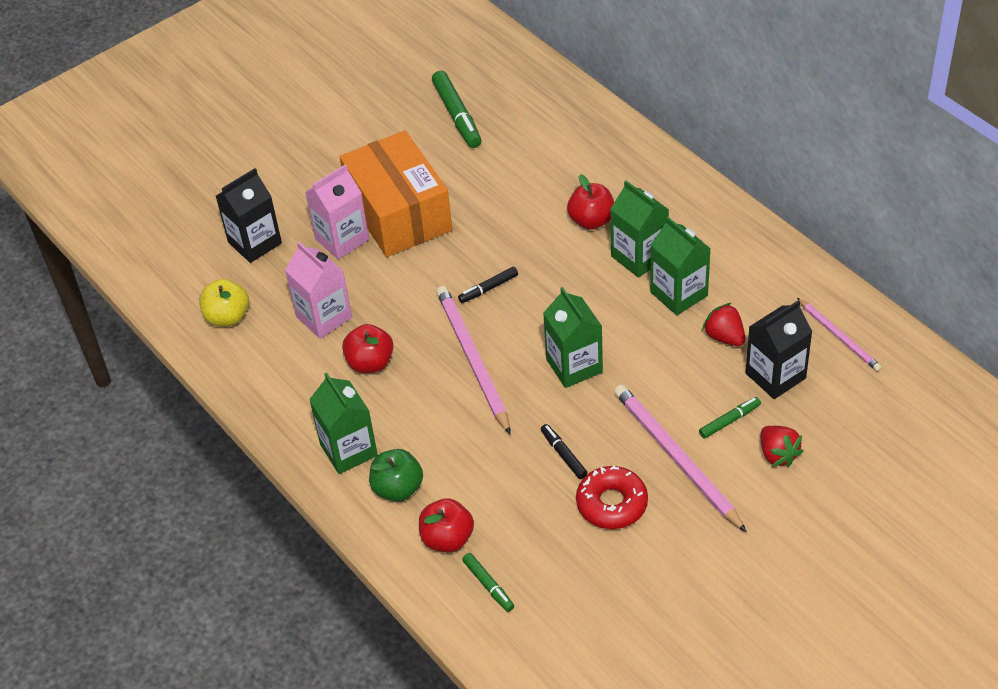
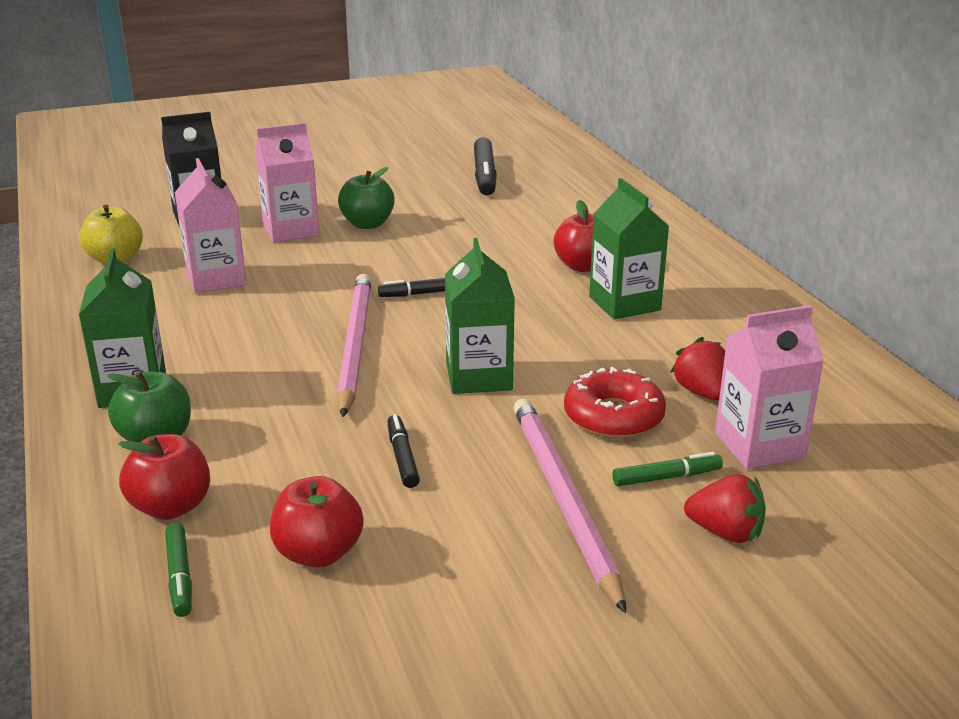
camera: 15 degrees right, 20 degrees down
(370, 363) = (232, 323): red apple -> red apple (318, 553)
(398, 213) = (367, 224): orange box -> green apple
(457, 115) = (485, 175): green marker -> black marker
(612, 503) = (434, 527): red donut -> red donut (613, 417)
(679, 294) = (658, 343): green carton -> none
(775, 376) = (759, 445): black carton -> pink carton
(778, 454) = (725, 532): red strawberry -> red strawberry turned 60 degrees counterclockwise
(839, 337) = (873, 426): pink pencil -> none

